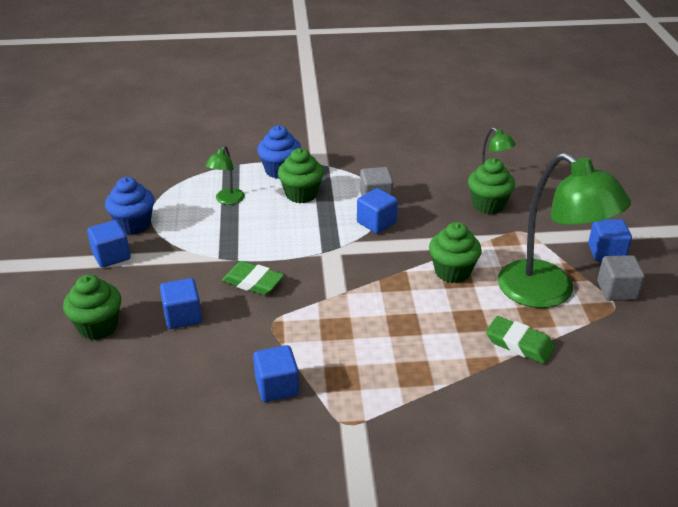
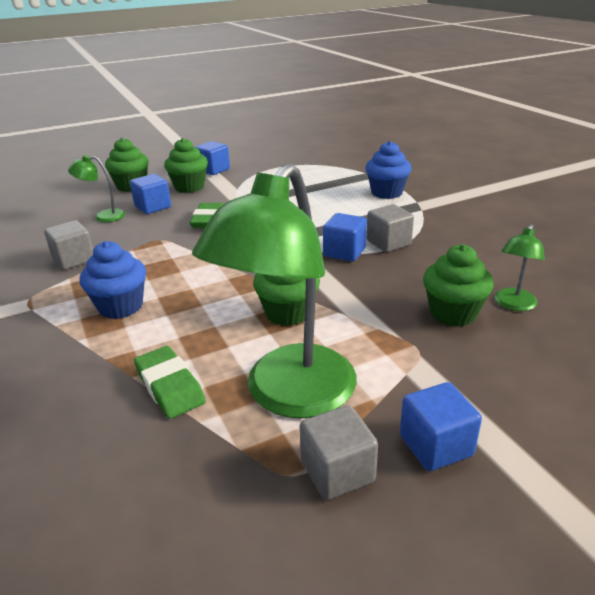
camera: 70 degrees right, 5 degrees down
(134, 225) = (256, 166): blue cupcake -> blue cupcake (120, 306)
(227, 200) = (318, 185): green lamp -> green lamp (103, 216)
(277, 386) = (74, 260): blue cube -> grey cube
(301, 194) = (357, 209): green cupcake -> green cupcake (189, 187)
(519, 344) = (170, 386): green eraser -> green eraser turned 45 degrees counterclockwise

